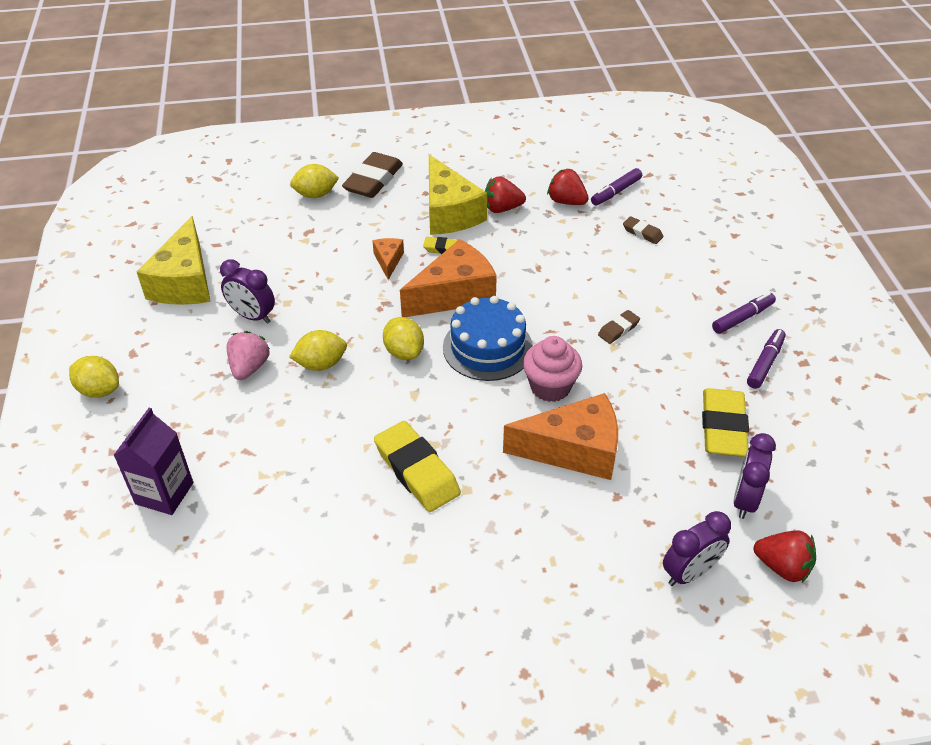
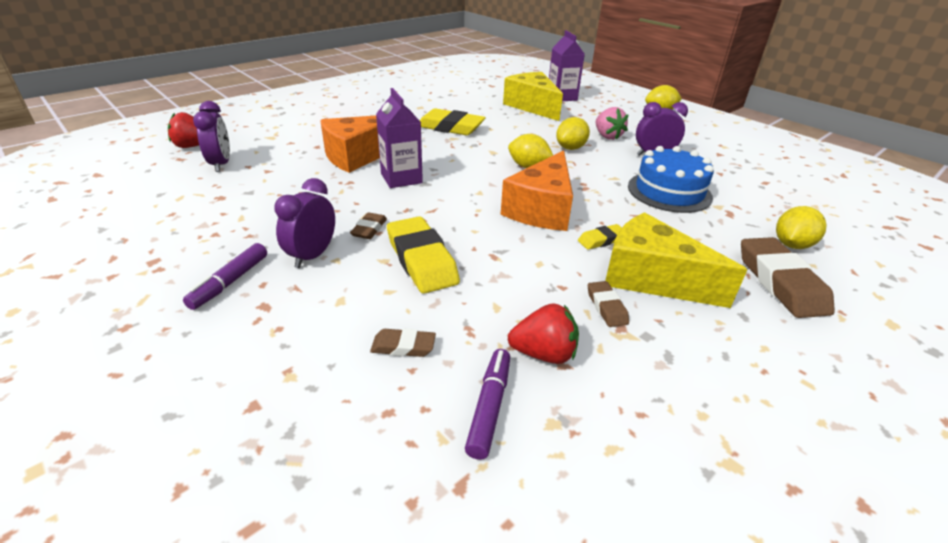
camera: 145 degrees right, 10 degrees down
(184, 282) = (730, 157): yellow cheese -> yellow cheese (532, 106)
(388, 261) = (630, 214): orange cheese -> none
(487, 347) = (472, 185): blue cake -> blue cake (669, 191)
(502, 208) = (606, 307): red strawberry -> brown eraser
(550, 387) = (401, 178): pink cupcake -> purple carton
(689, 573) = (257, 133): purple clock -> purple clock (312, 256)
(723, 427) = (243, 193): yellow eraser -> yellow eraser (422, 260)
(765, 363) = (201, 247): purple marker -> none

